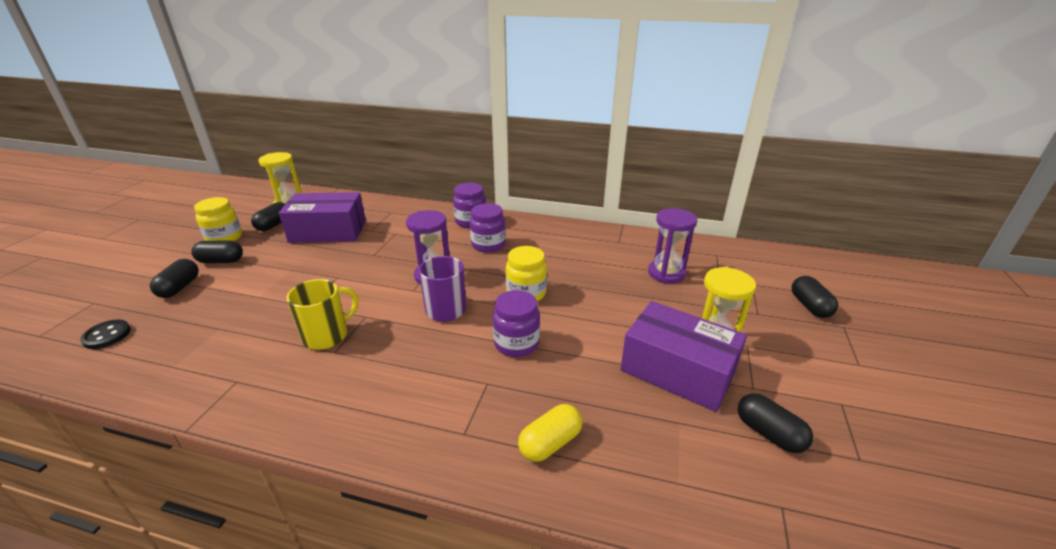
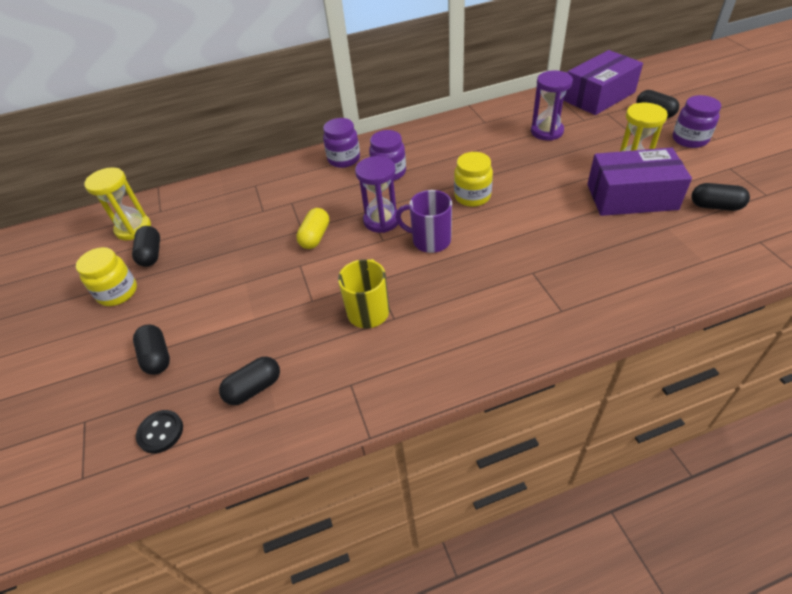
camera: 30 degrees left, 15 degrees up
(221, 261) = (156, 313): black capsule -> black capsule (254, 388)
(328, 231) = (221, 232): purple box -> purple box (599, 96)
(516, 343) = (515, 236): purple jar -> purple jar (689, 139)
(550, 443) = (616, 283): yellow capsule -> yellow capsule (315, 237)

